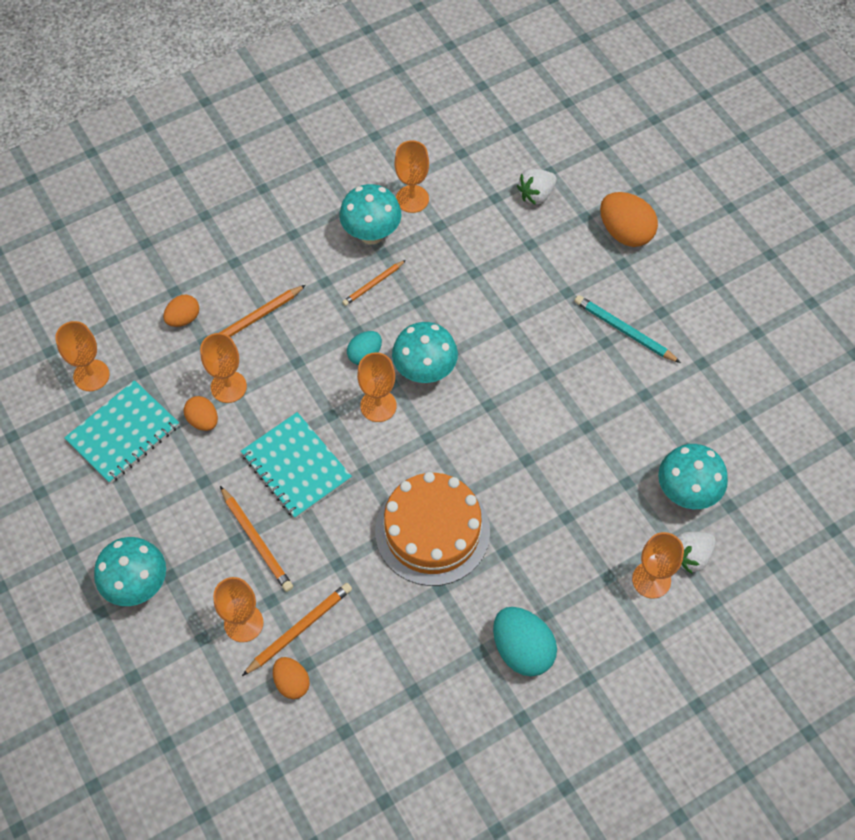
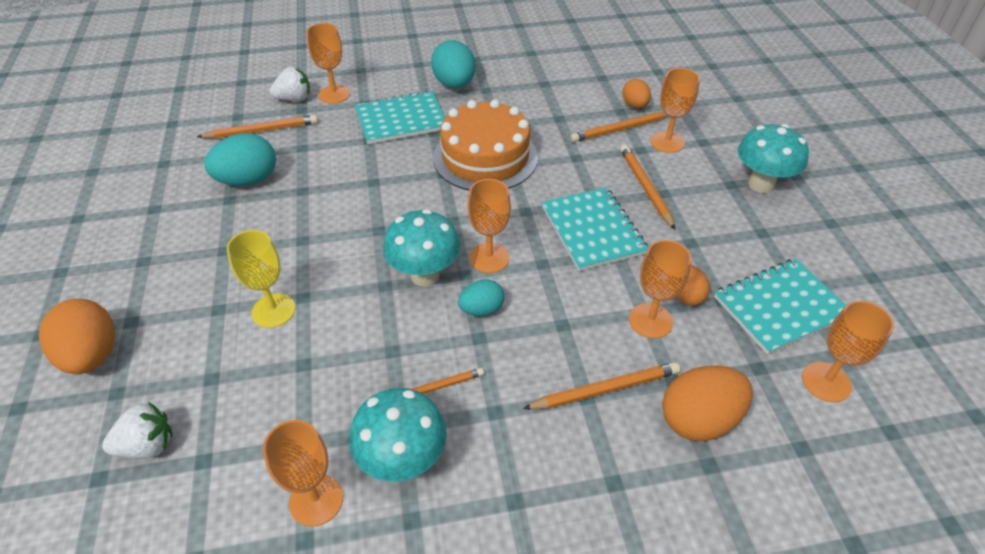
camera: 160 degrees left, 15 degrees down
(183, 318) = (699, 419): orange egg -> orange egg, size x1.68
(524, 304) = (273, 310): none -> yellow goblet
(550, 561) = (401, 119): none -> turquoise notebook
(624, 330) = (196, 255): turquoise pencil -> none
(645, 422) = (248, 180): none -> turquoise egg
(686, 493) = (262, 130): turquoise mushroom -> orange pencil

